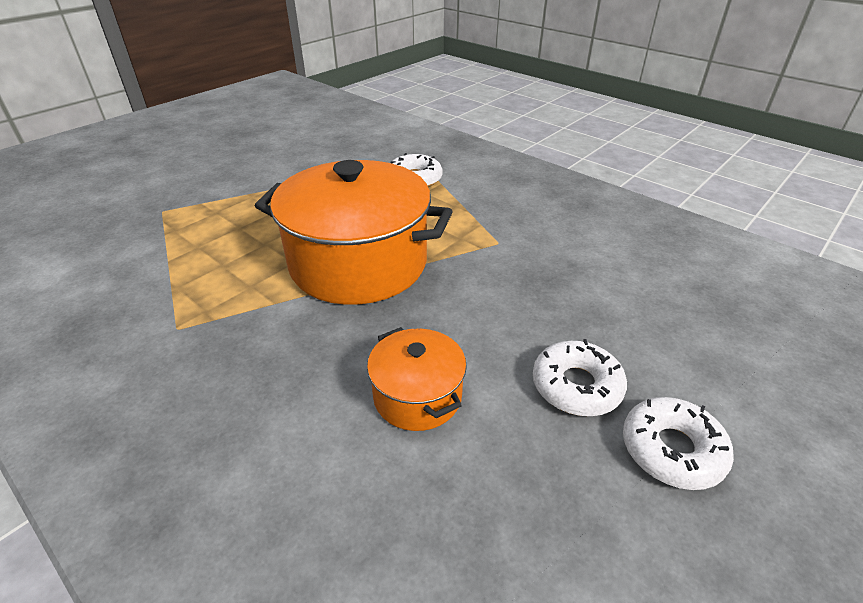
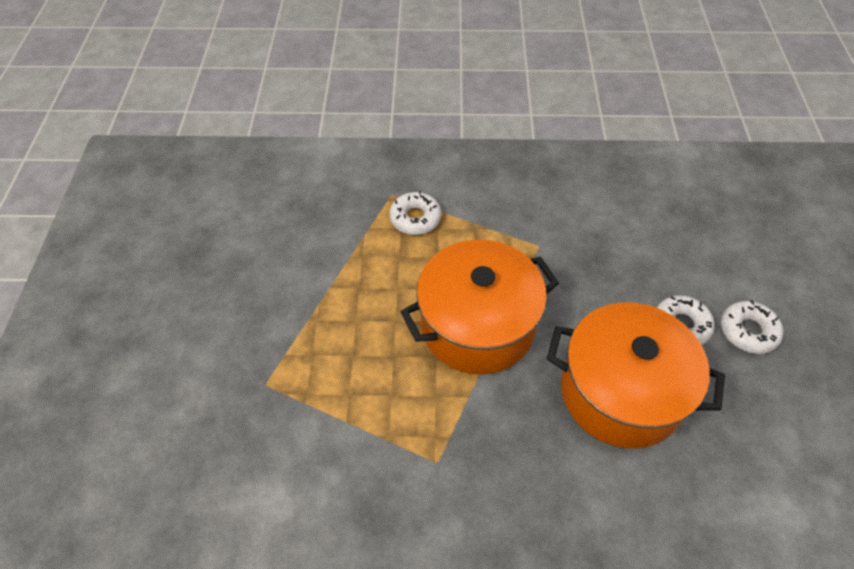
camera: 40 degrees left, 15 degrees up
(417, 396) = (621, 392): orange pot -> orange pot, size x2.04

